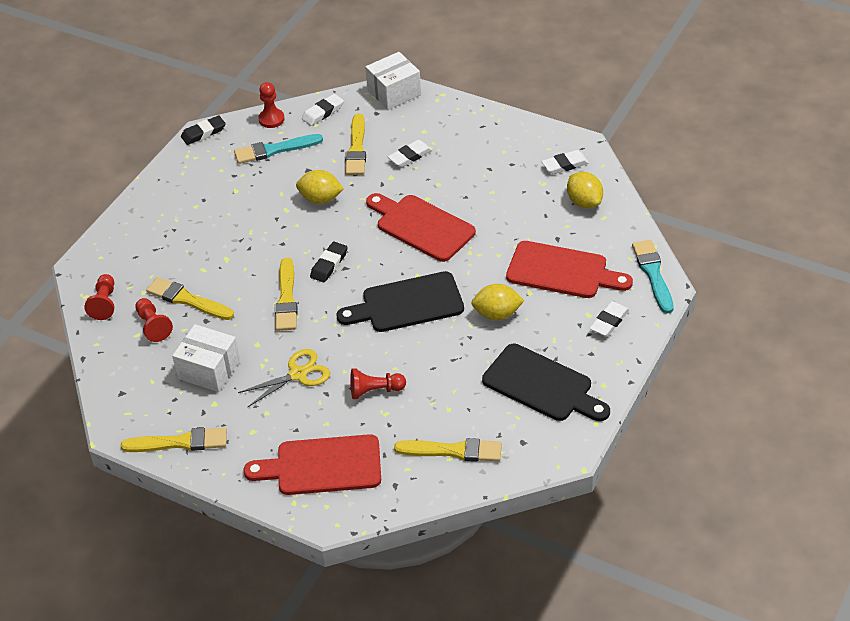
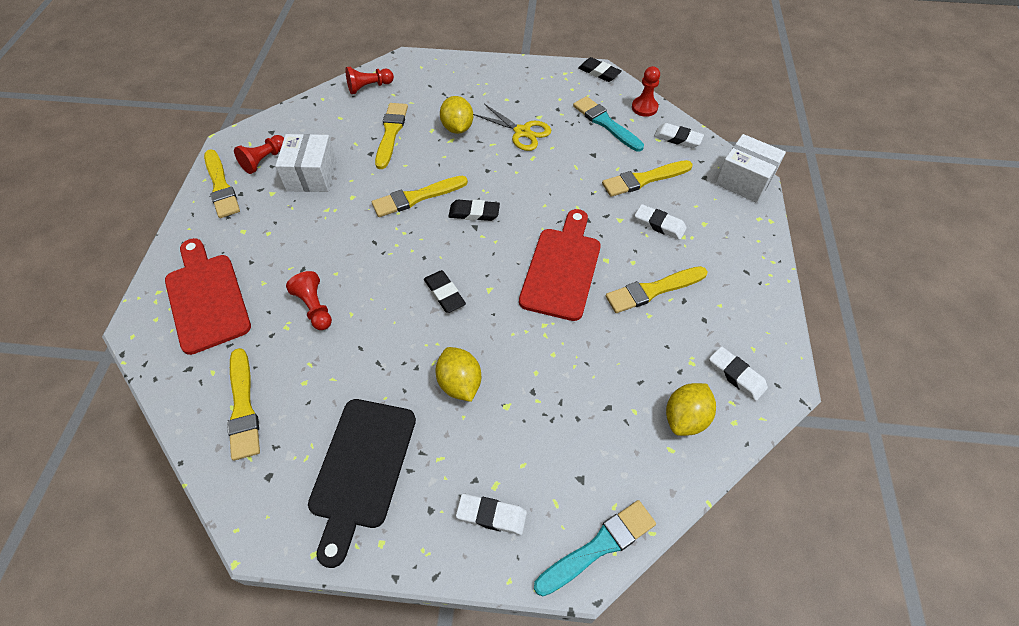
camera: 65 degrees right, 10 degrees up
(153, 326) = (353, 123): red pawn -> red pawn (264, 160)
(298, 374) = (321, 239): yellow scissors -> yellow scissors (522, 132)
(320, 199) = (559, 177): yellow lemon -> yellow lemon (457, 128)
(407, 304) = (444, 293): black cutting board -> black eraser
(471, 182) = (653, 290): none -> yellow brush
(562, 271) = (555, 431): red cutting board -> none

